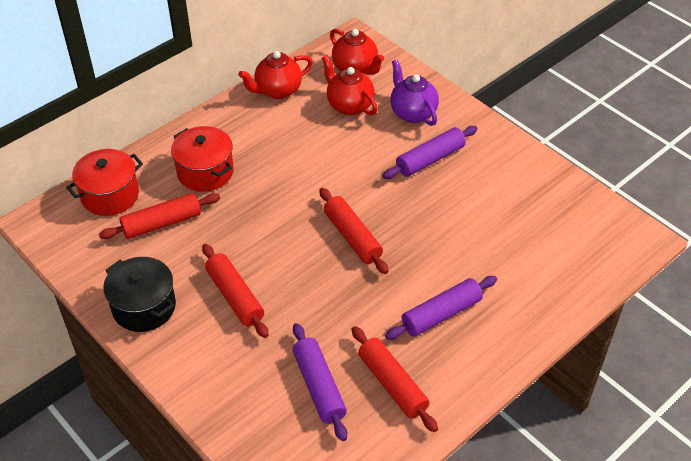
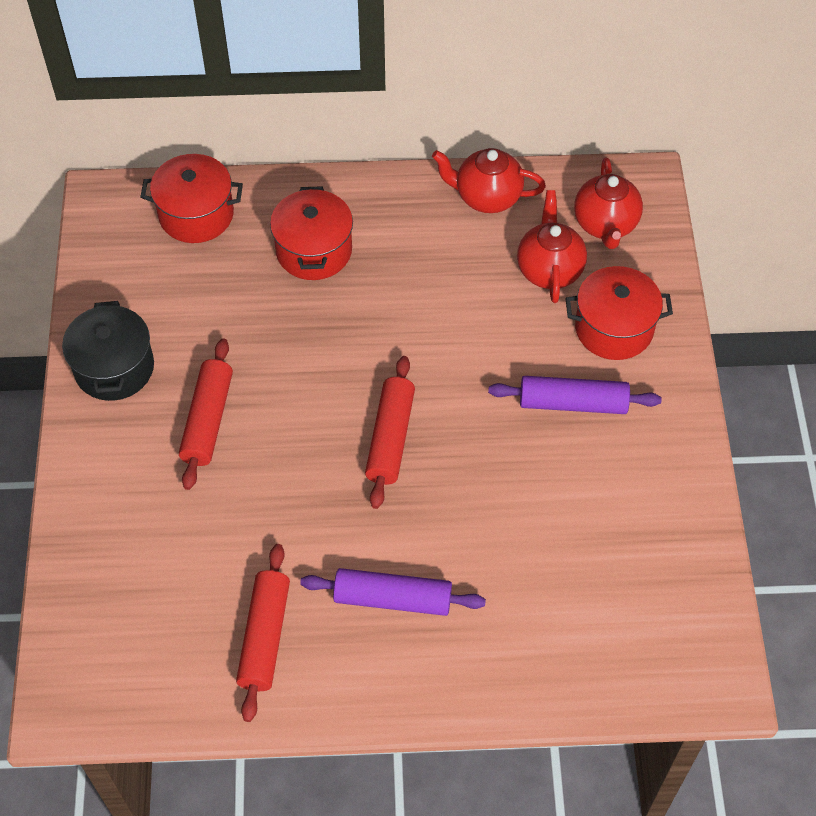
camera: 40 degrees right, 10 degrees up
(162, 223) = (215, 283): red rolling pin -> none
(319, 387) = (192, 582): purple rolling pin -> none
(412, 113) = (614, 328): purple teapot -> red pot

